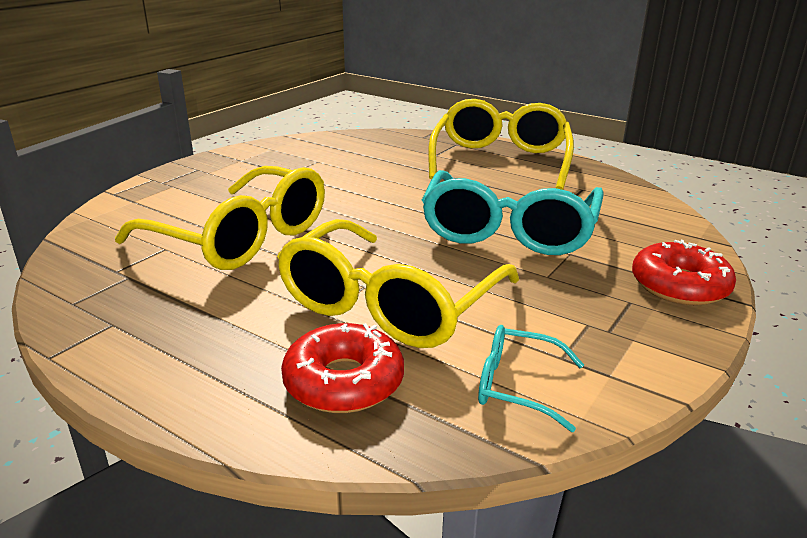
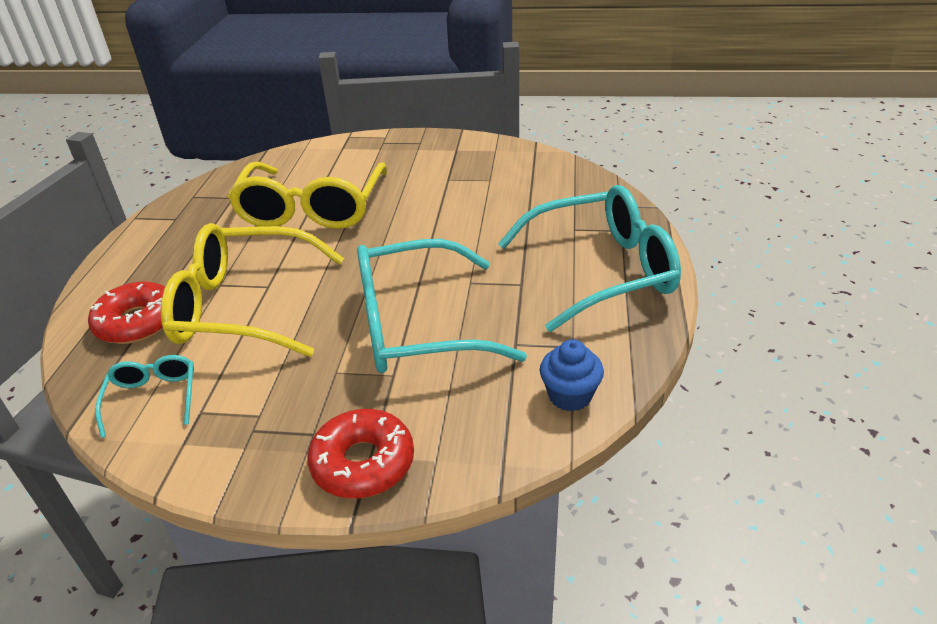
camera: 65 degrees right, 10 degrees up
(500, 160) = (602, 270): yellow glasses -> turquoise glasses
(637, 202) = (570, 396): none -> blue cupcake

